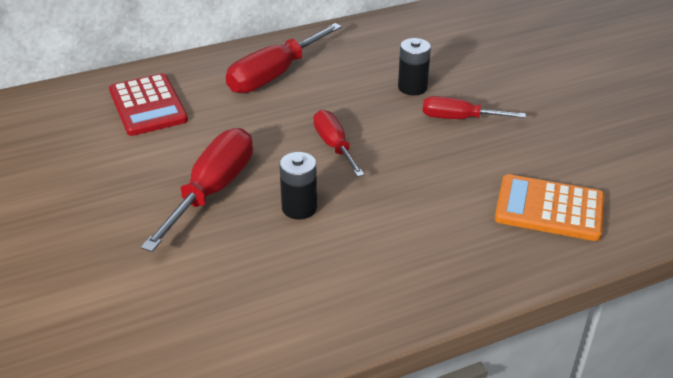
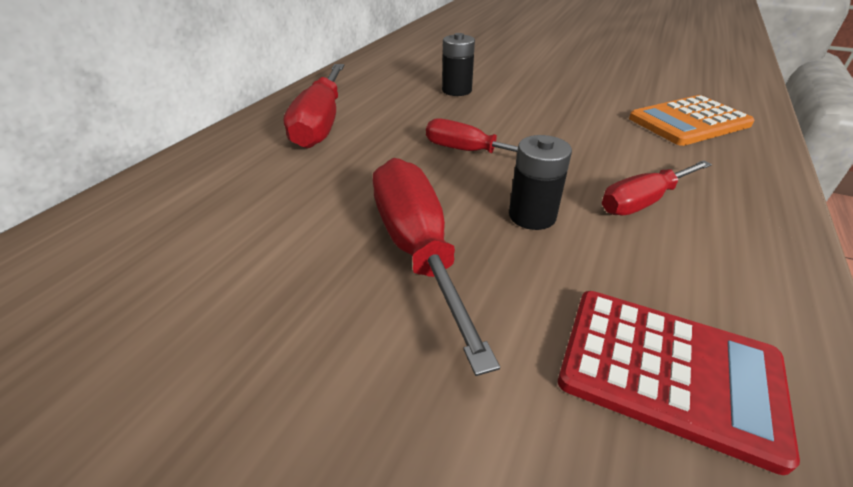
camera: 40 degrees left, 0 degrees up
(148, 105) = (203, 203): red calculator -> red calculator (668, 371)
(459, 118) = (525, 96): red screwdriver -> red screwdriver (642, 201)

